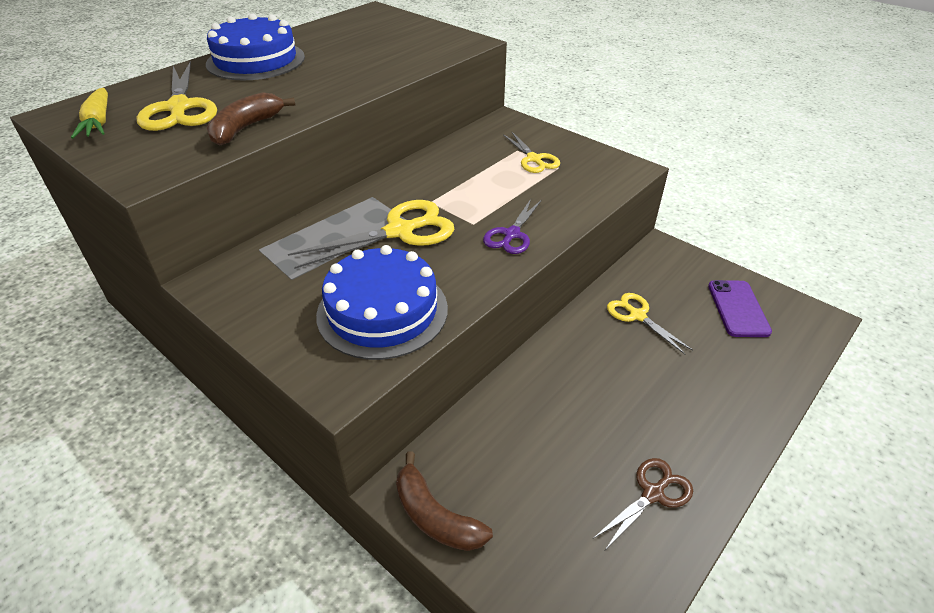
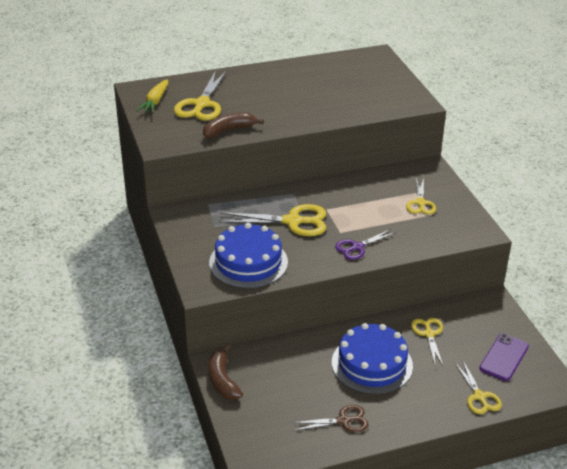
camera: 30 degrees right, 5 degrees down
(256, 60) = (267, 79): blue cake -> blue cake (372, 364)
(764, 370) = (479, 396): none -> yellow scissors

